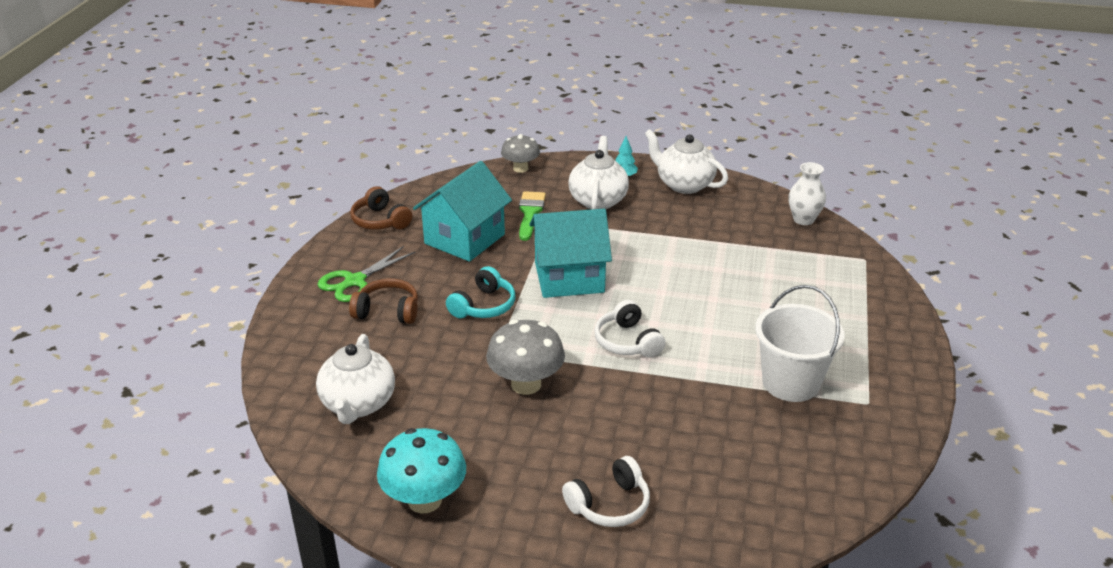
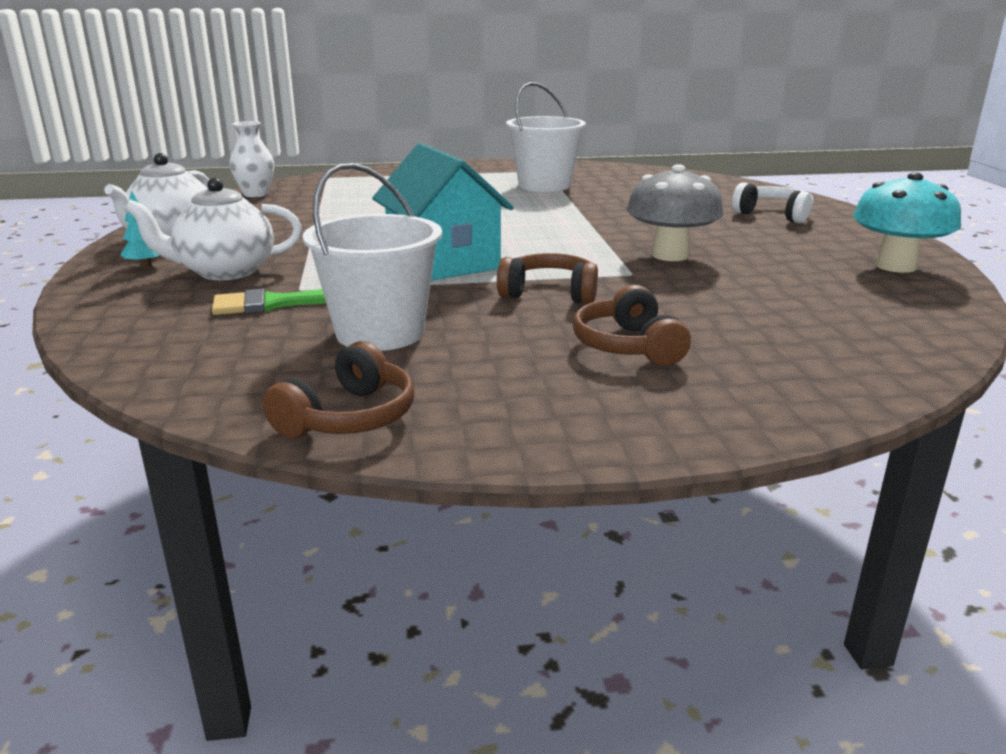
camera: 110 degrees left, 10 degrees down
(355, 281) = (577, 390): green scissors -> none
(358, 404) = (834, 321): white teapot -> none
(464, 239) = (380, 333): turquoise house -> white bucket
(483, 306) = (550, 293): turquoise headphones -> brown headphones
(520, 168) = (107, 332): grey mushroom -> none
(627, 342) = (546, 229): white headphones -> none

